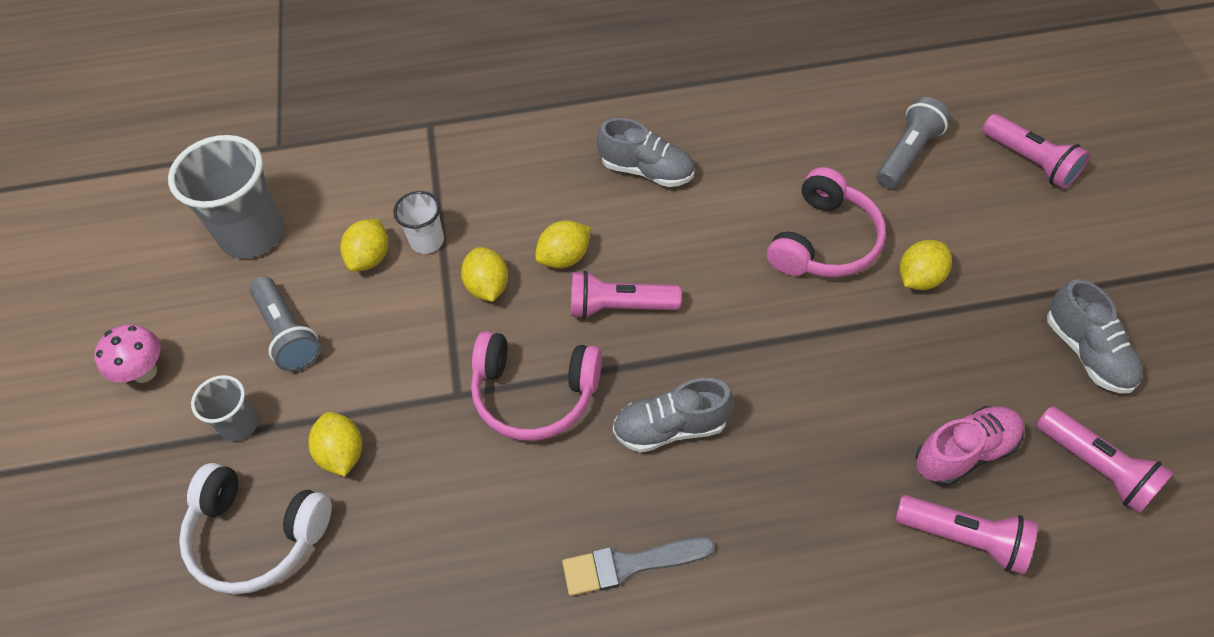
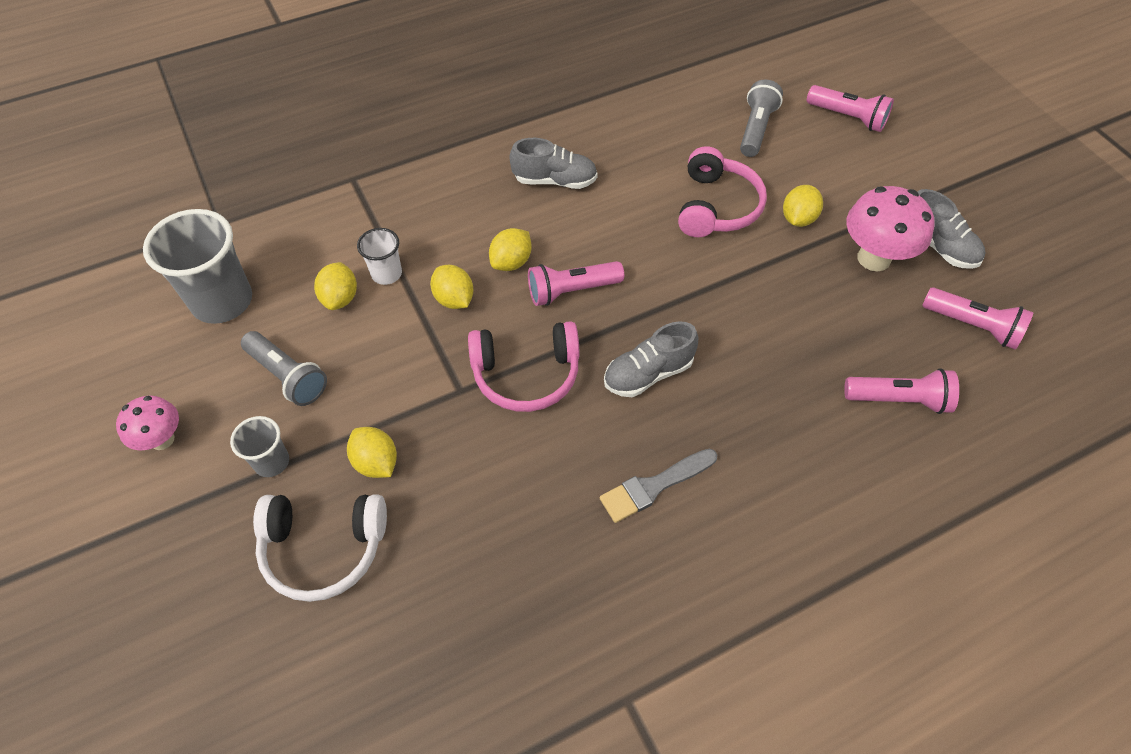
camera: 20 degrees left, 0 degrees up
(964, 452) = (877, 338): pink shoe -> none
(997, 349) = (874, 258): none -> pink mushroom

